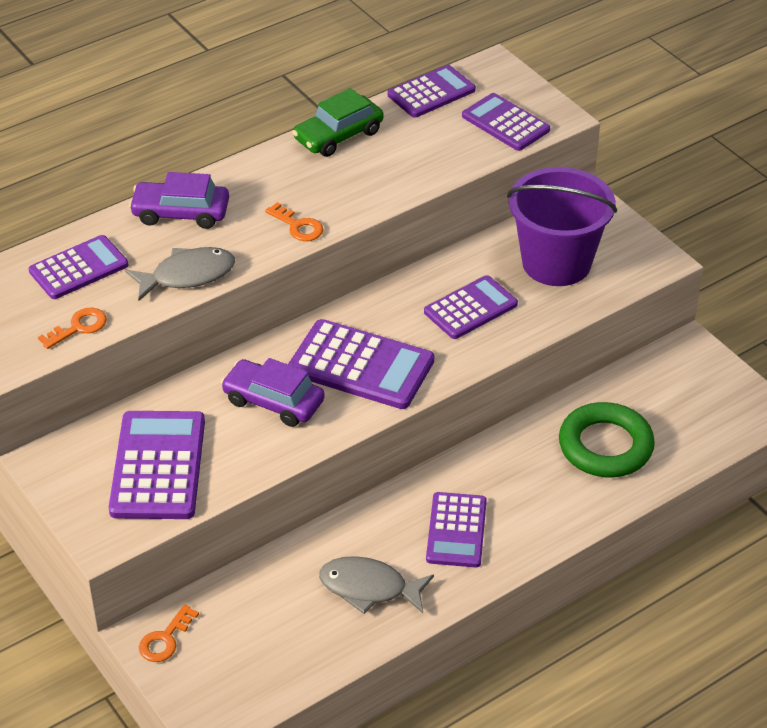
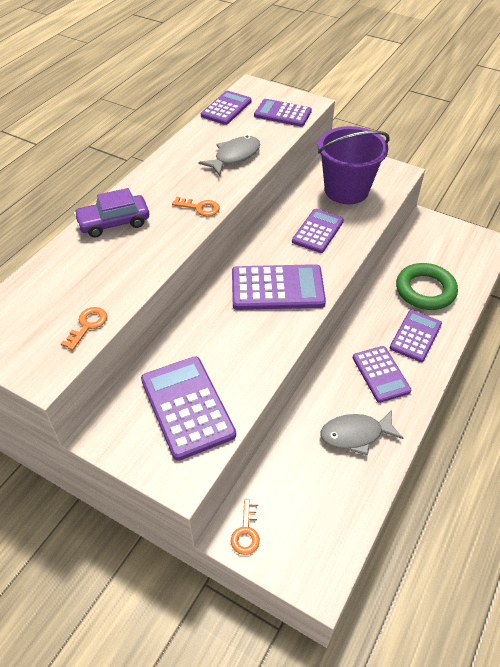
camera: 25 degrees left, 5 degrees up
(79, 268) = (62, 282): purple calculator -> purple calculator (415, 336)
(187, 275) = (146, 262): grey fish -> grey fish (234, 156)
(273, 401) = (237, 331): purple car -> none
(338, 135) = (187, 147): green car -> none

